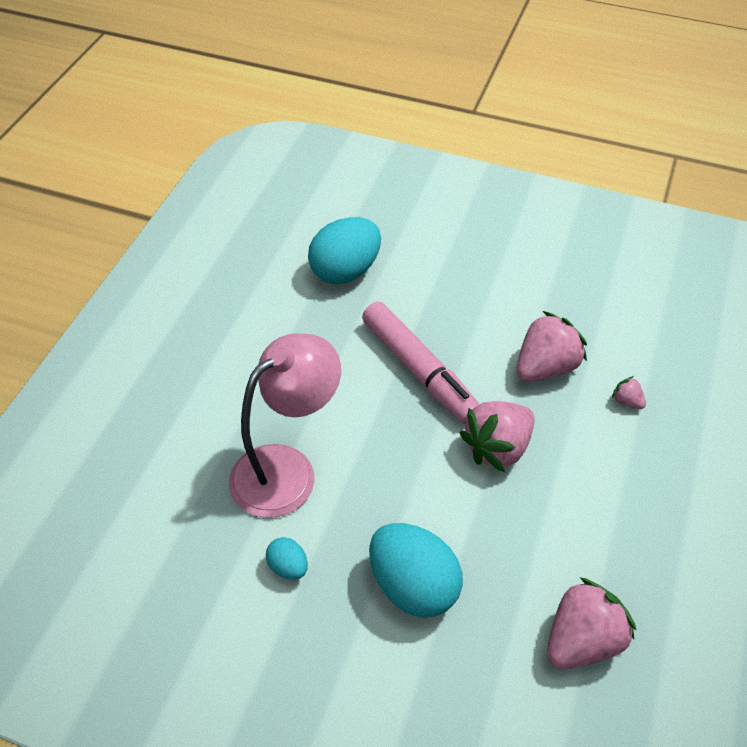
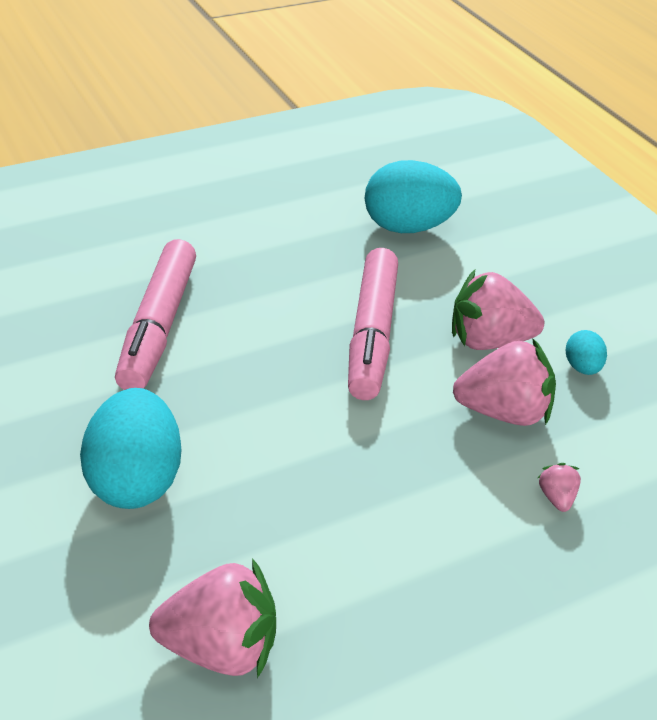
camera: 40 degrees right, 10 degrees down
(287, 469) = (158, 326): pink lamp -> pink marker
(288, 567) = (61, 389): turquoise egg -> turquoise egg (582, 367)
(497, 448) = (362, 439): pink strawberry -> pink strawberry (488, 341)

